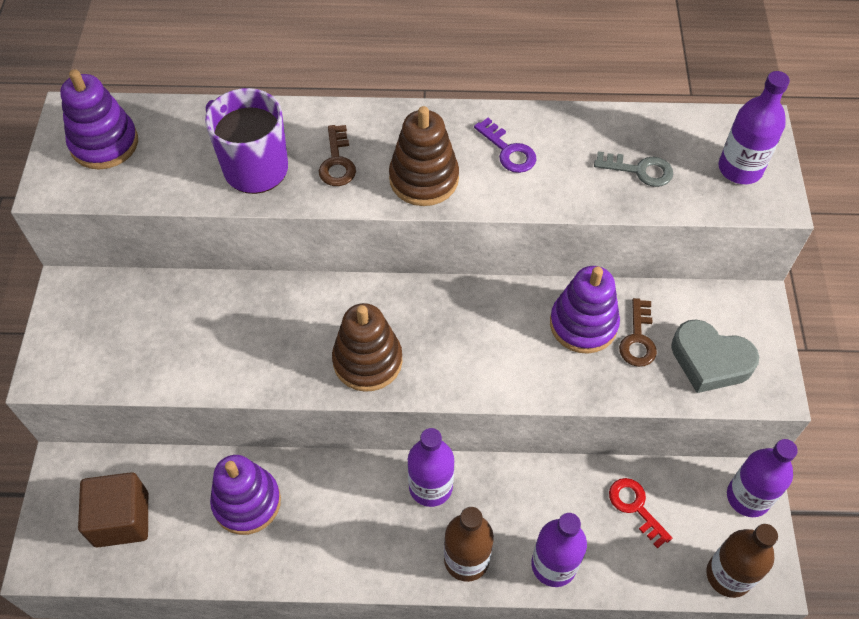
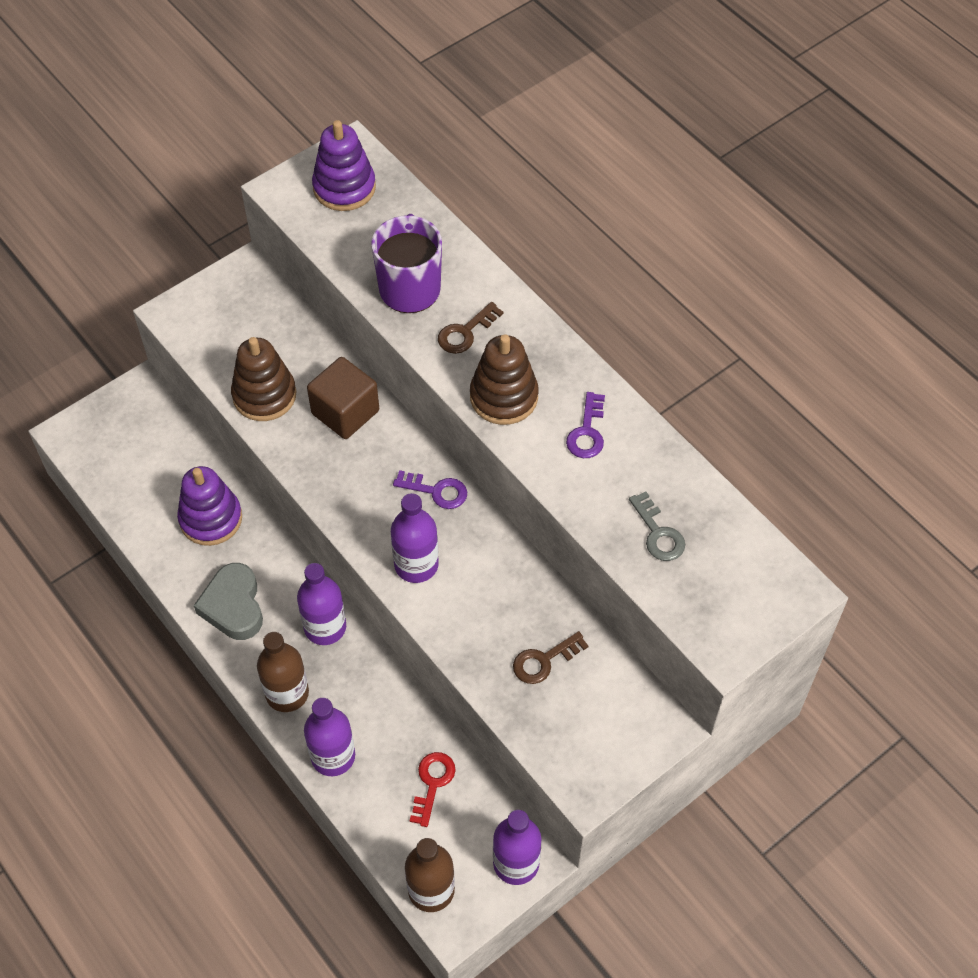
camera: 50 degrees right, 0 degrees up
(121, 519) = (134, 454): brown cube -> brown cube (345, 412)
(367, 361) = (355, 492): brown stacking toy -> brown stacking toy (264, 395)
(421, 304) = (436, 491): none -> purple key
(583, 324) = (521, 613): purple stacking toy -> none
(710, 361) = (571, 726): grey heart -> grey heart (233, 606)
(740, 169) = (733, 604): purple bottle -> purple bottle (416, 565)

